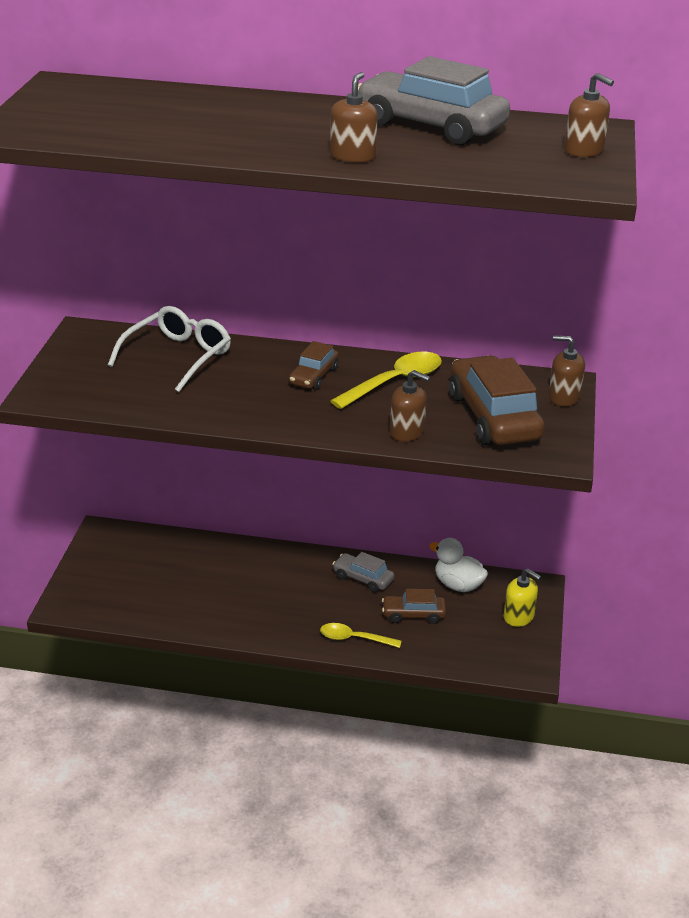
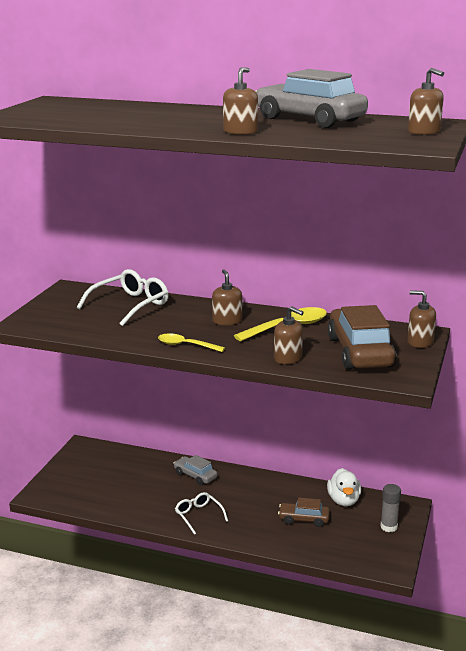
camera: 10 degrees right, 10 degrees down
(280, 620) = (198, 515): none -> white glasses
(314, 376) = (227, 321): brown car -> brown soap dispenser
(354, 639) = (253, 533): yellow spoon -> yellow spoon (186, 345)
(363, 579) = (269, 491): grey car -> grey car (195, 476)
(458, 585) = (343, 500): white duck -> white duck turned 135 degrees counterclockwise
(518, 616) = (388, 527): yellow soap dispenser -> grey glue stick

